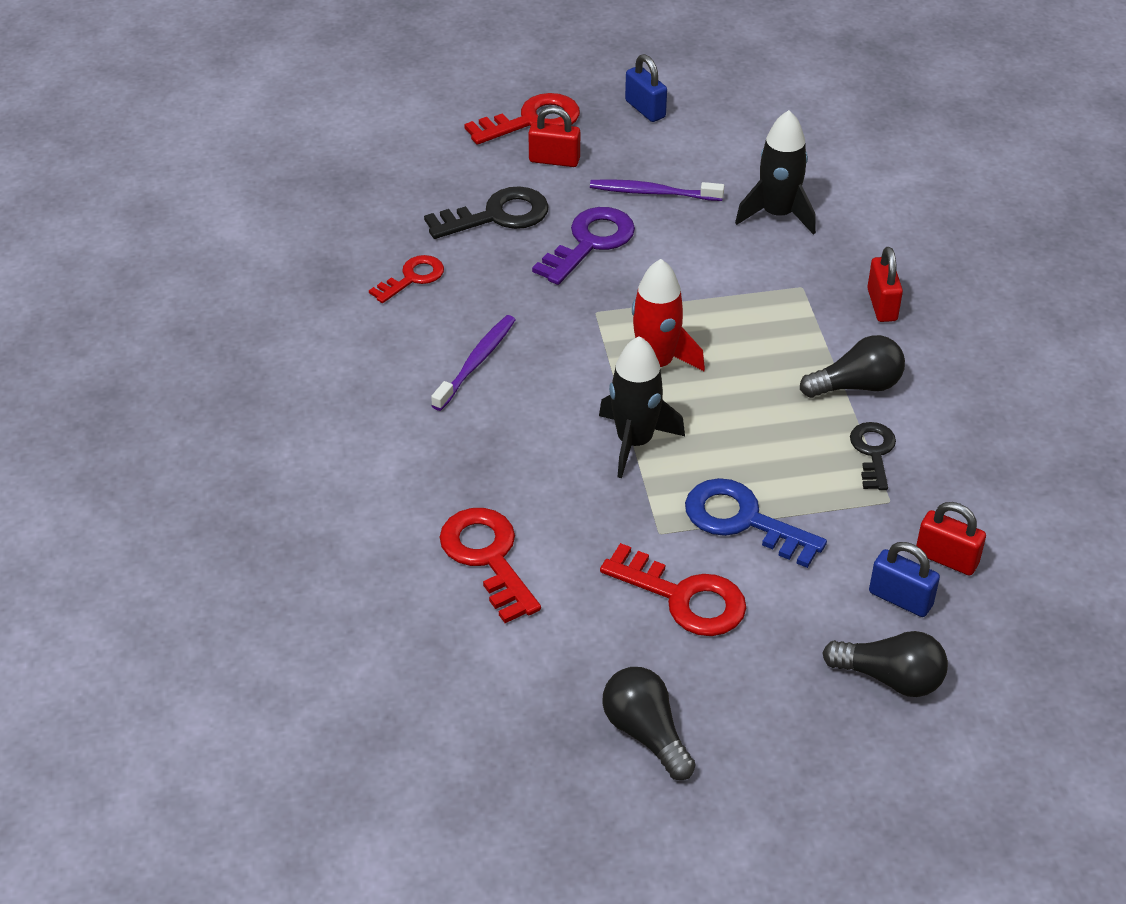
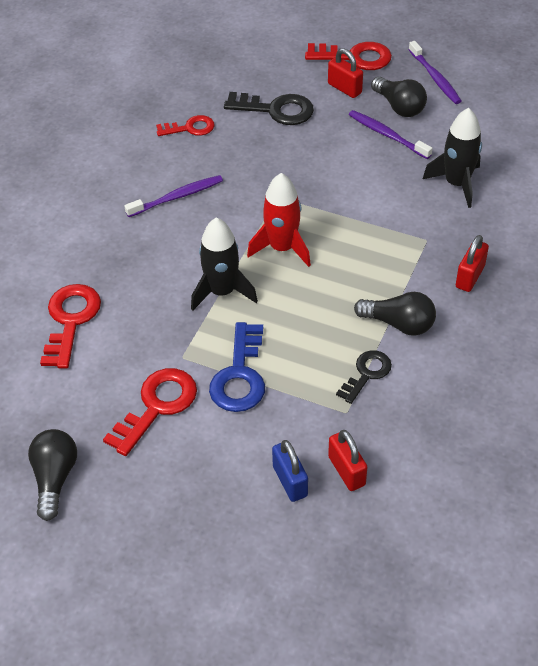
camera: 35 degrees right, 5 degrees up
(590, 242) = (316, 151): purple key -> none
(645, 109) = (435, 78): blue padlock -> purple toothbrush
(684, 597) = (157, 406): red key -> red key turned 120 degrees counterclockwise
(743, 520) = (240, 376): blue key -> blue key turned 150 degrees counterclockwise
(890, 678) = (232, 529): black light bulb -> black light bulb (399, 106)

